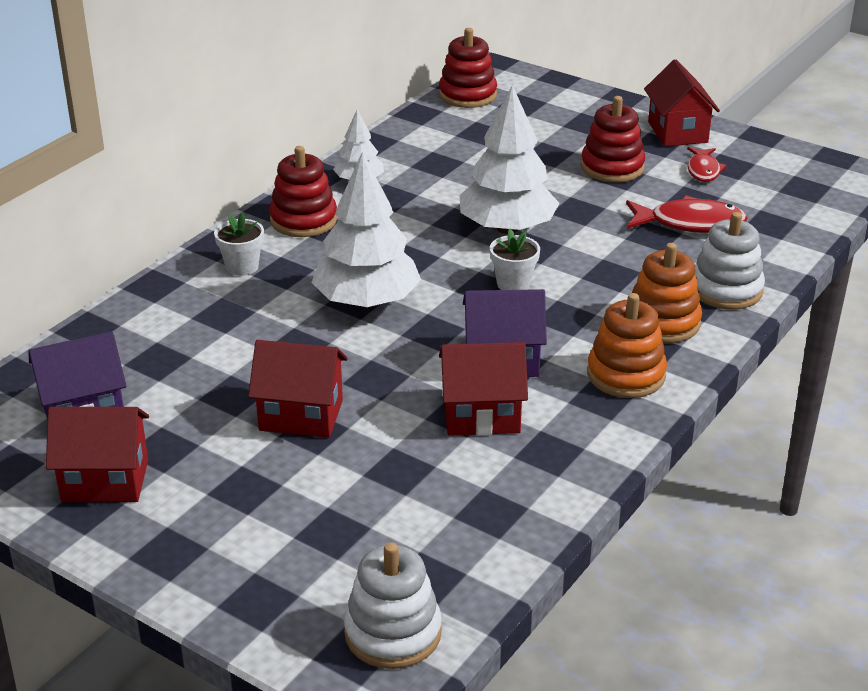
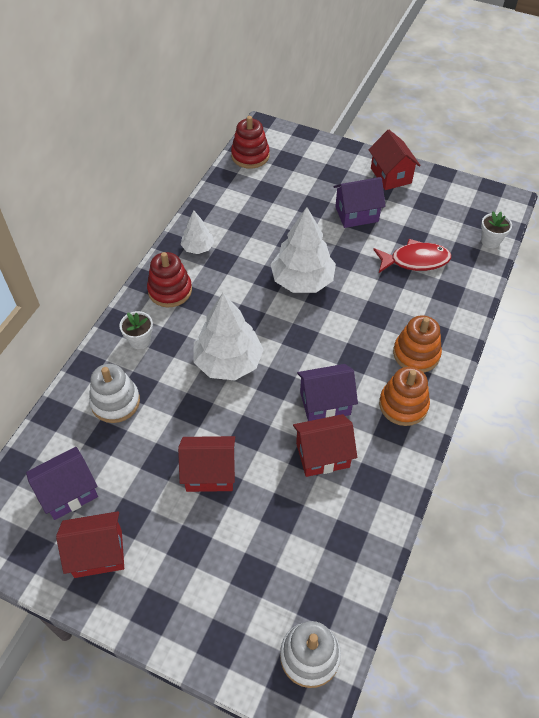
camera: 10 degrees left, 20 degrees up
(513, 284) = (317, 332): white flower pot -> white flower pot (490, 241)
(612, 167) = (356, 214): red stacking toy -> purple house
(703, 170) = (413, 209): red fish -> none
(726, 290) = (448, 319): white stacking toy -> white stacking toy (115, 402)

